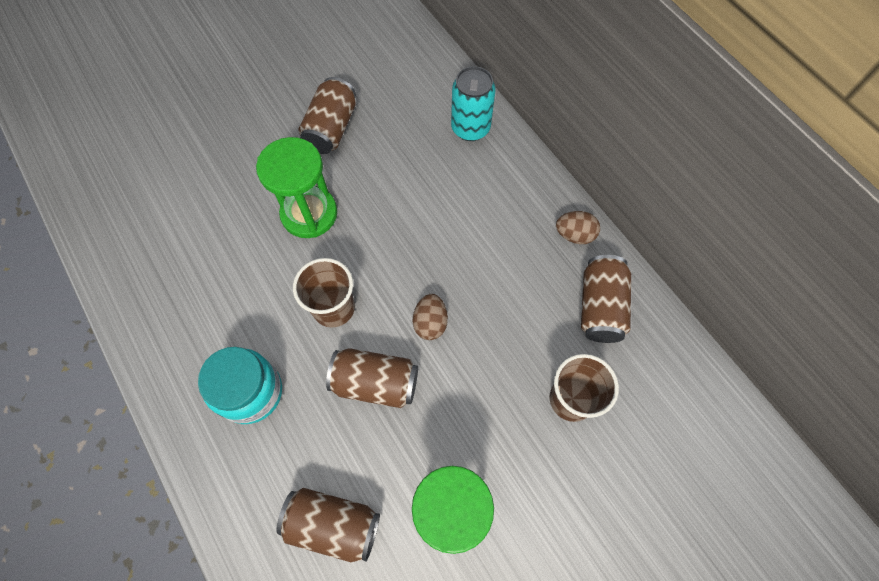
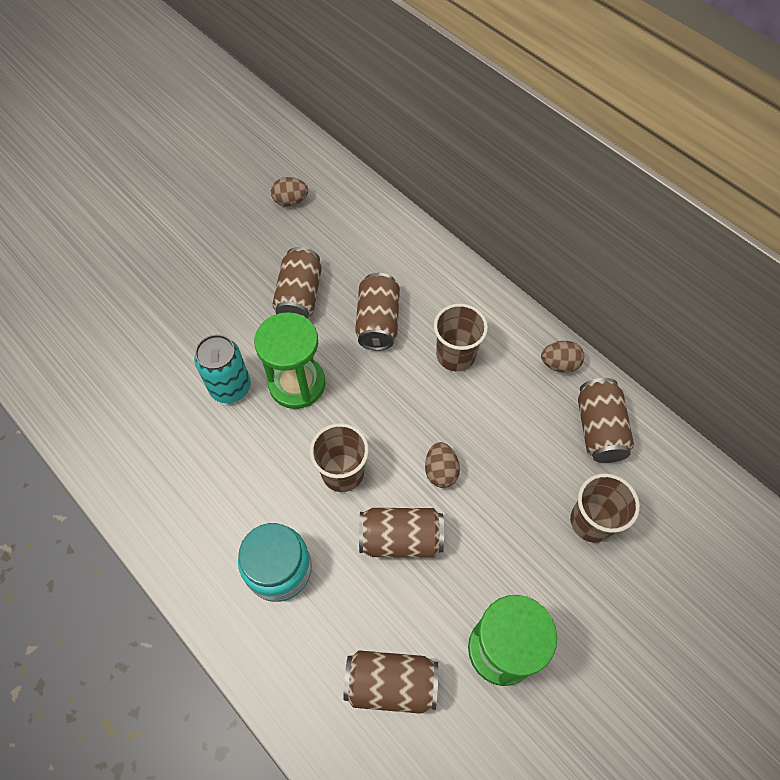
camera: 10 degrees left, 5 degrees down
(344, 34) = (290, 201): none -> brown egg
(402, 165) = (378, 322): none -> brown can
(470, 128) = (436, 276): turquoise can -> turquoise can (230, 387)
(471, 209) = (455, 355): none -> brown cup

